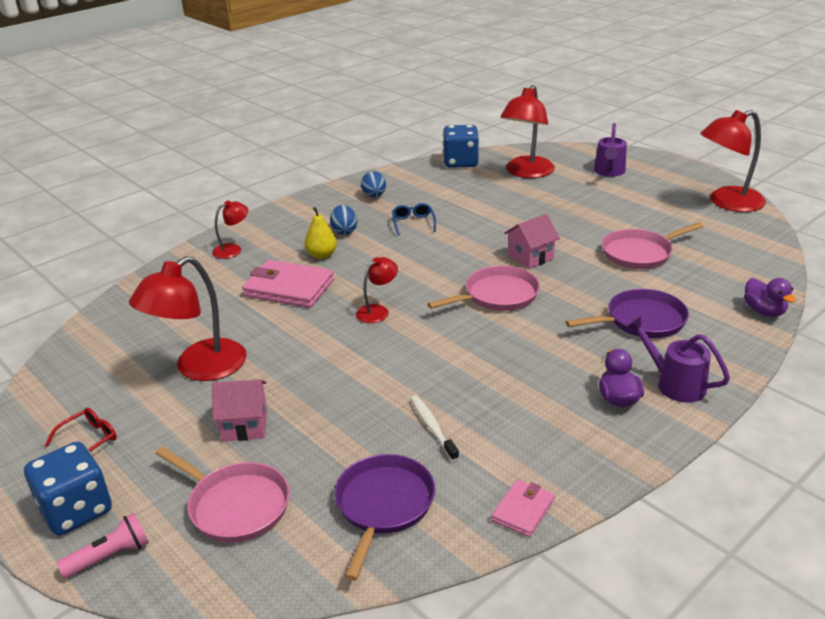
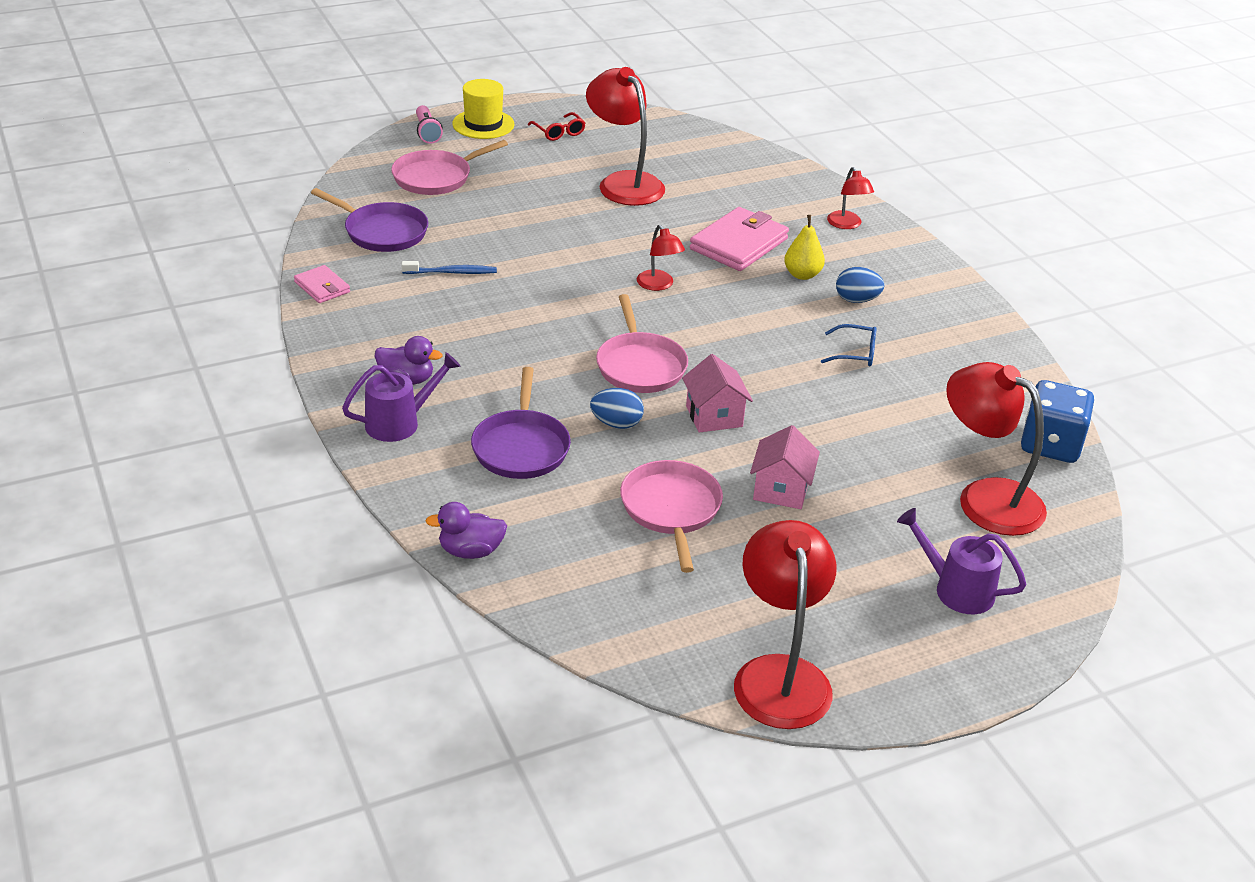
camera: 105 degrees right, 5 degrees up
(76, 510) = (483, 124): blue dice -> yellow hat
(245, 425) = (526, 192): pink house -> pink house (781, 490)
(374, 196) = (953, 341): blue egg -> blue egg (616, 424)
(432, 427) = (452, 272): white toothbrush -> blue toothbrush

